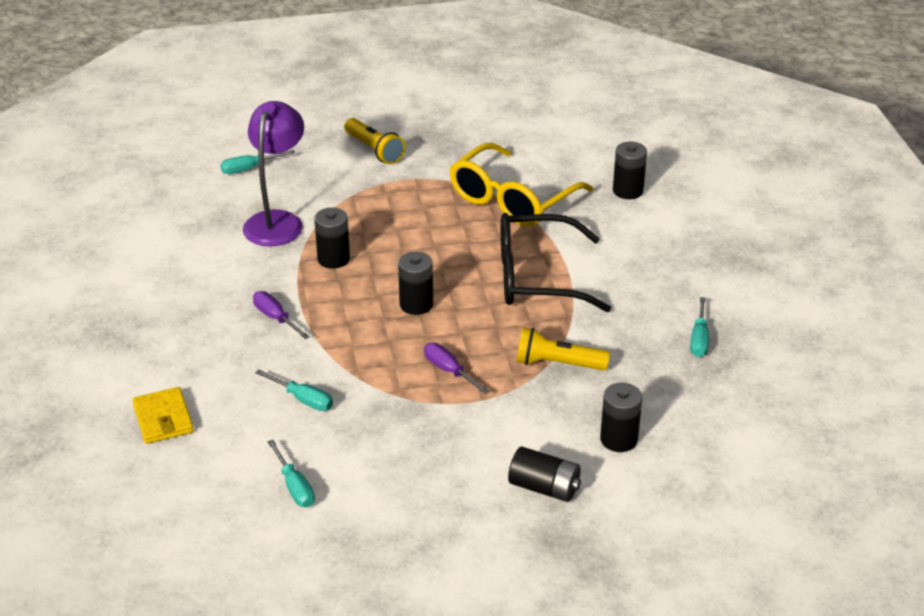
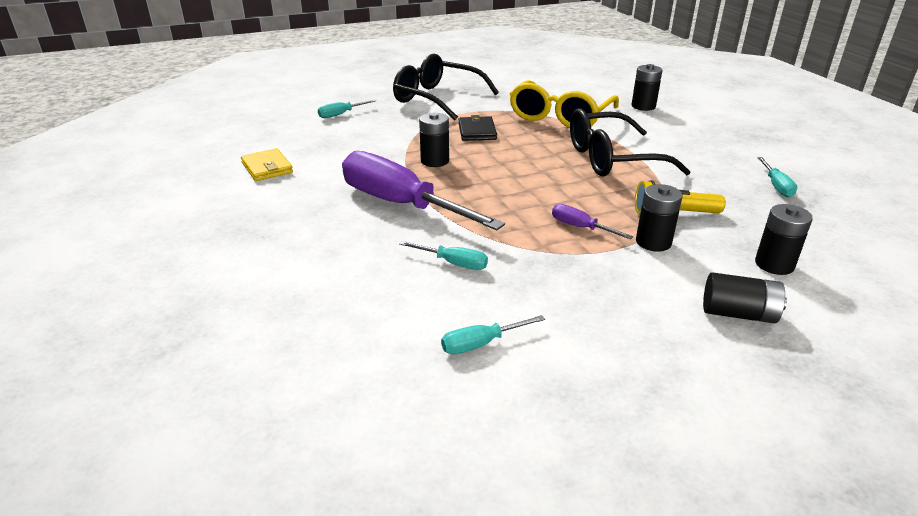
camera: 10 degrees left, 5 degrees down
(163, 418) = (313, 294): yellow wallet -> yellow wallet (267, 168)
(275, 318) = (400, 204): purple screwdriver -> purple screwdriver, size x2.40
(277, 221) = (376, 142): purple lamp -> none
(295, 487) = (480, 344): turquoise screwdriver -> turquoise screwdriver turned 105 degrees clockwise
(374, 150) = (436, 98): yellow flashlight -> black glasses
(400, 215) = (477, 131): none -> black wallet
(416, 304) = (522, 184): black battery -> black battery (653, 242)

